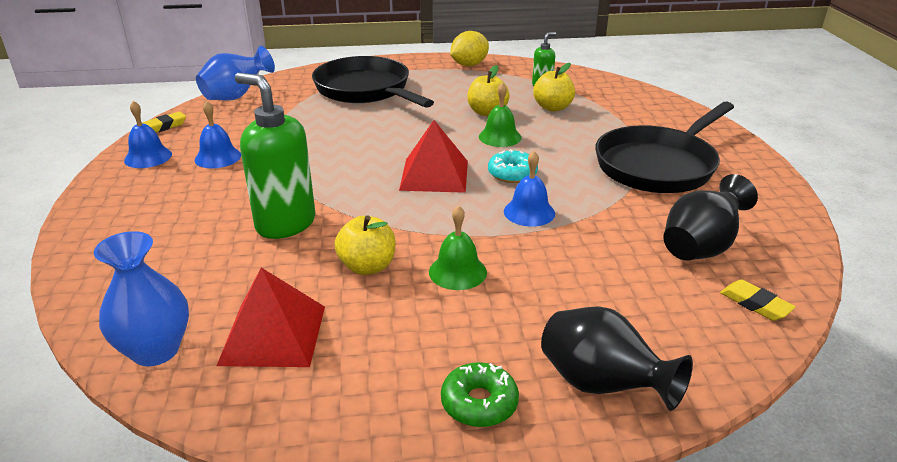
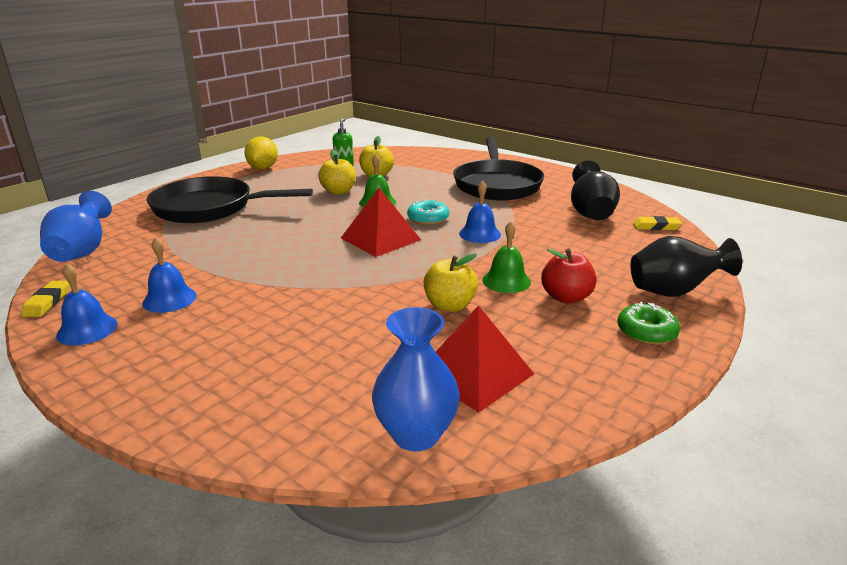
camera: 45 degrees left, 5 degrees down
(285, 224) = (336, 312): green soap dispenser -> none
(477, 320) = (566, 297): none -> red apple

